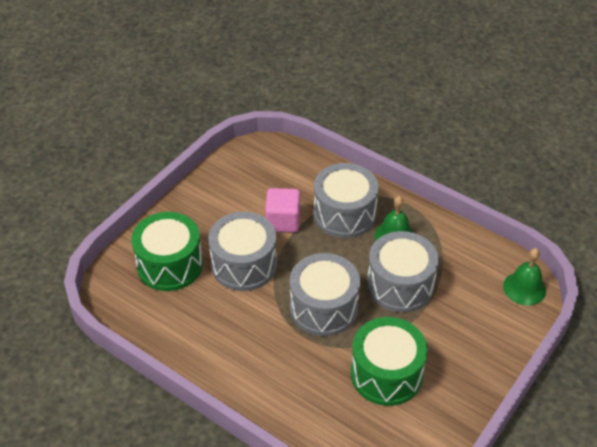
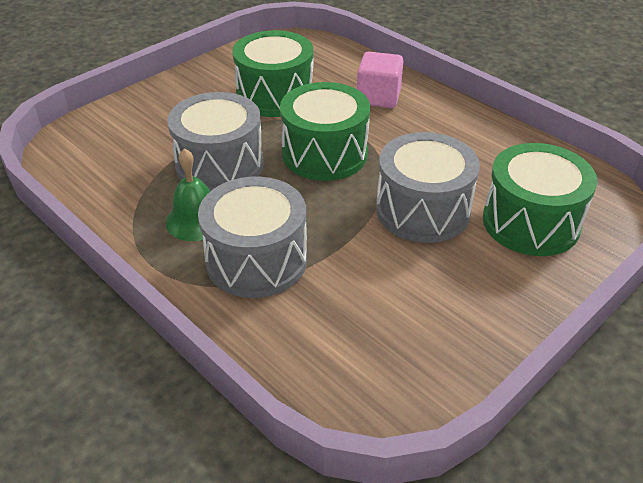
camera: 170 degrees left, 5 degrees down
(283, 221) = (356, 262): pink cube -> pink cube (378, 97)
(323, 308) = (324, 154): grey drum -> green drum
(524, 288) = (70, 145): green bell -> none

